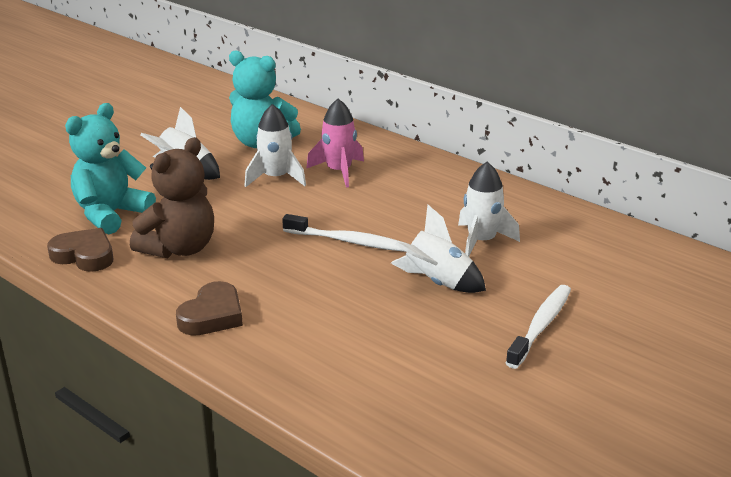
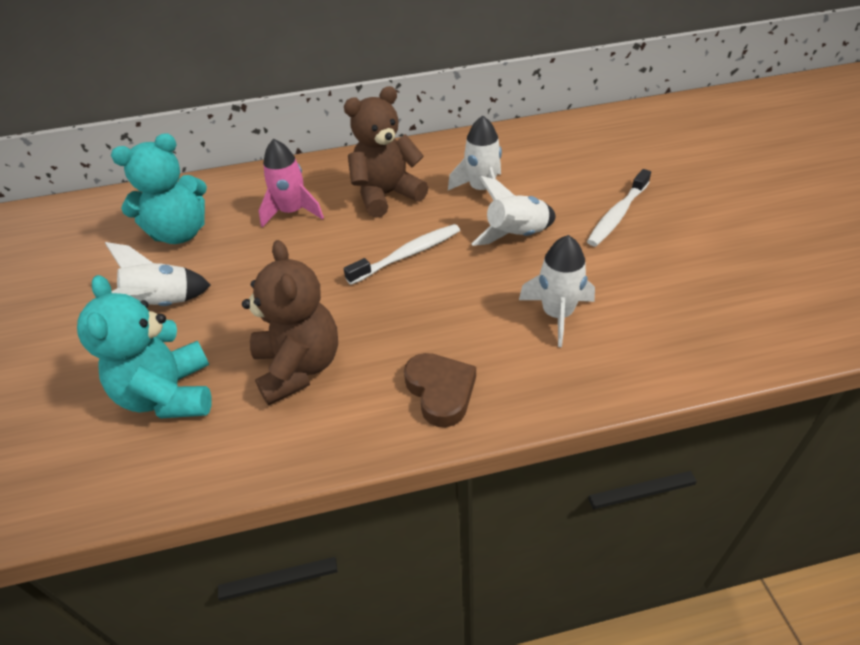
camera: 50 degrees left, 15 degrees up
(84, 255) = (225, 451): brown heart -> none
(276, 178) = (254, 251): white rocket -> white rocket (557, 314)
(413, 201) = (386, 195): none -> brown teddy bear
(541, 326) = (617, 215): white toothbrush -> white toothbrush turned 120 degrees counterclockwise

